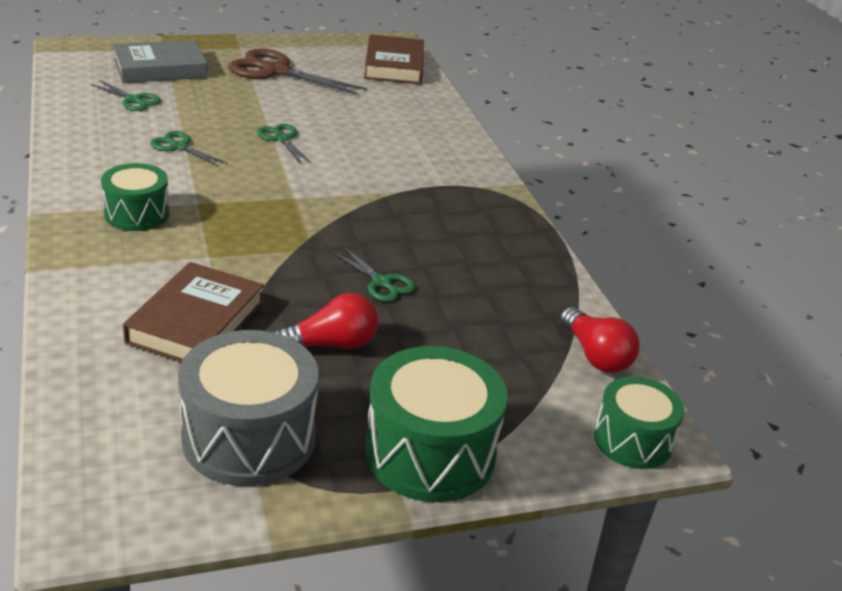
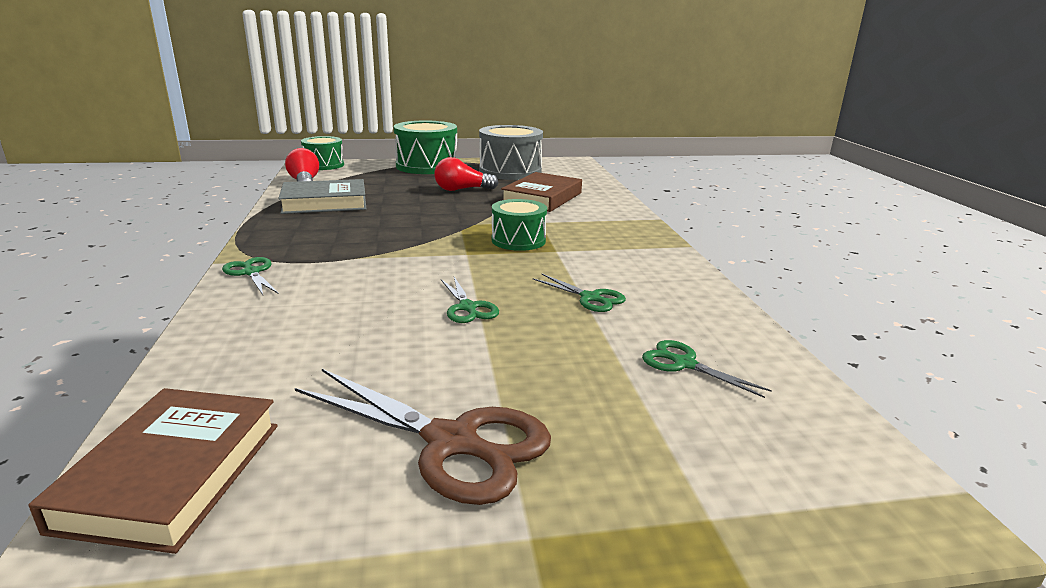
camera: 170 degrees left, 10 degrees down
(137, 214) = (605, 244): green drum -> green drum (518, 240)
(160, 68) = (682, 442): grey book -> grey book (324, 203)
(381, 282) = (416, 208): green scissors -> green scissors (251, 272)

